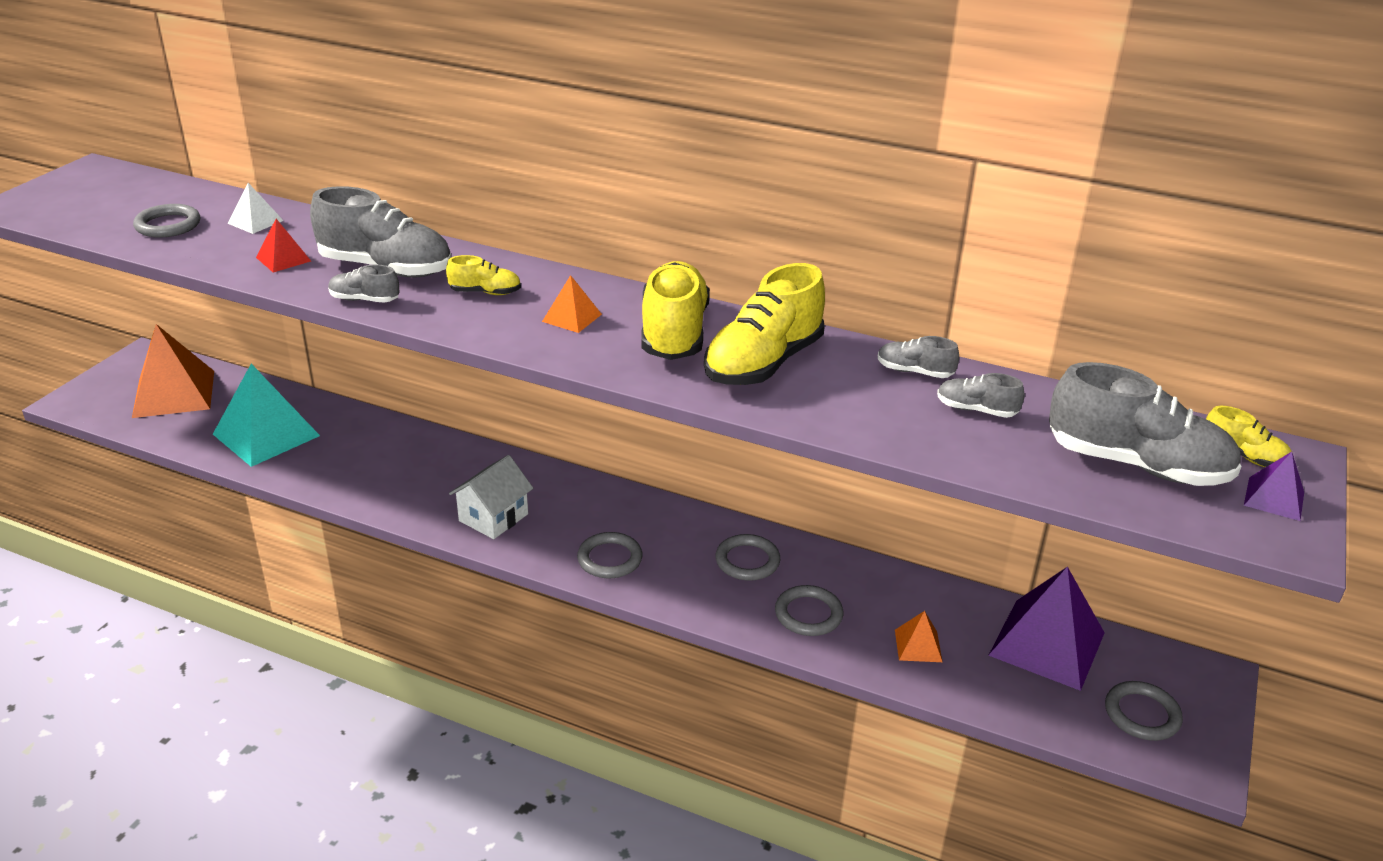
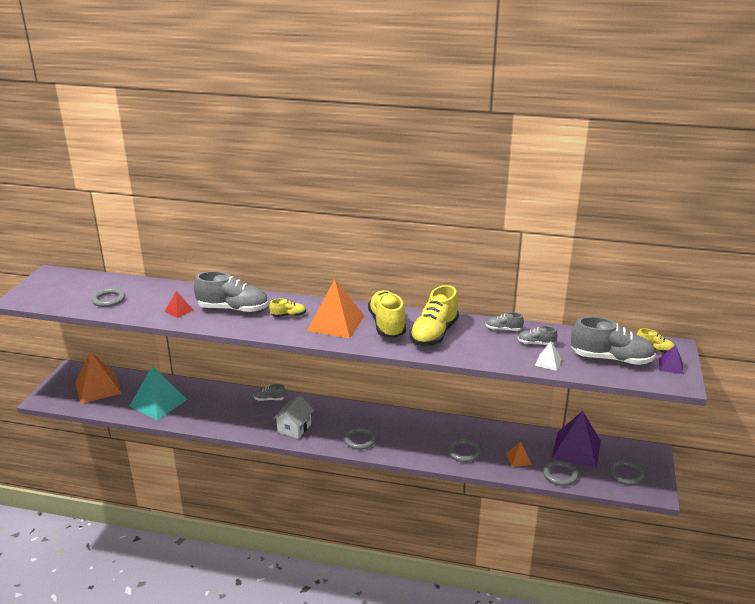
camera: 10 degrees left, 5 degrees down
(255, 222) = (153, 292): white pyramid -> white pyramid (548, 362)
(364, 300) = (230, 326): grey shoe -> grey shoe (269, 399)
(572, 317) = (336, 323): orange pyramid -> orange pyramid, size x2.15
(747, 561) = (426, 431): grey ring -> grey ring (560, 475)

